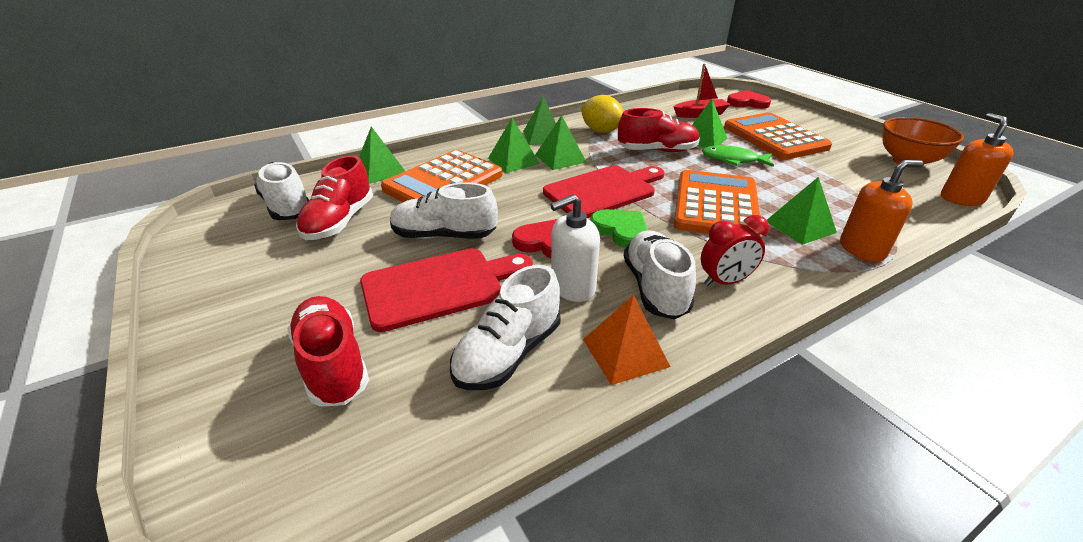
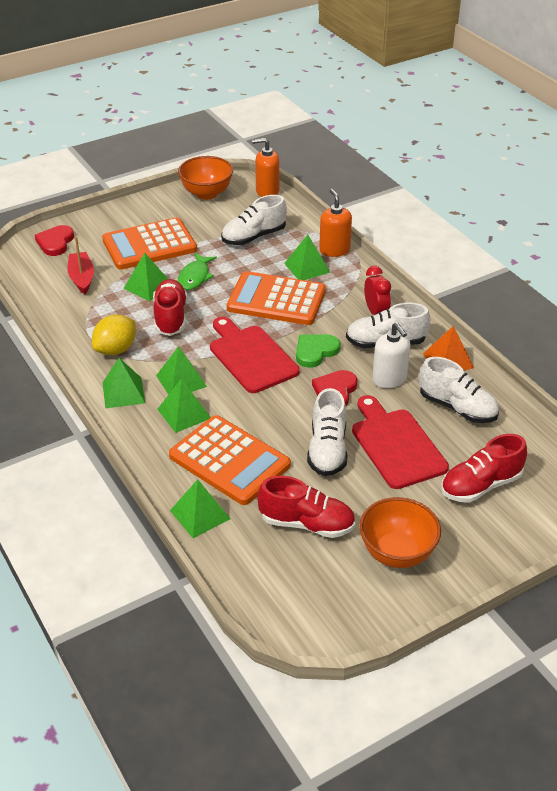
camera: 90 degrees left, 5 degrees up
(261, 278) = (397, 553): none -> orange bowl
(287, 206) = (278, 572): white shoe -> white shoe (254, 237)

